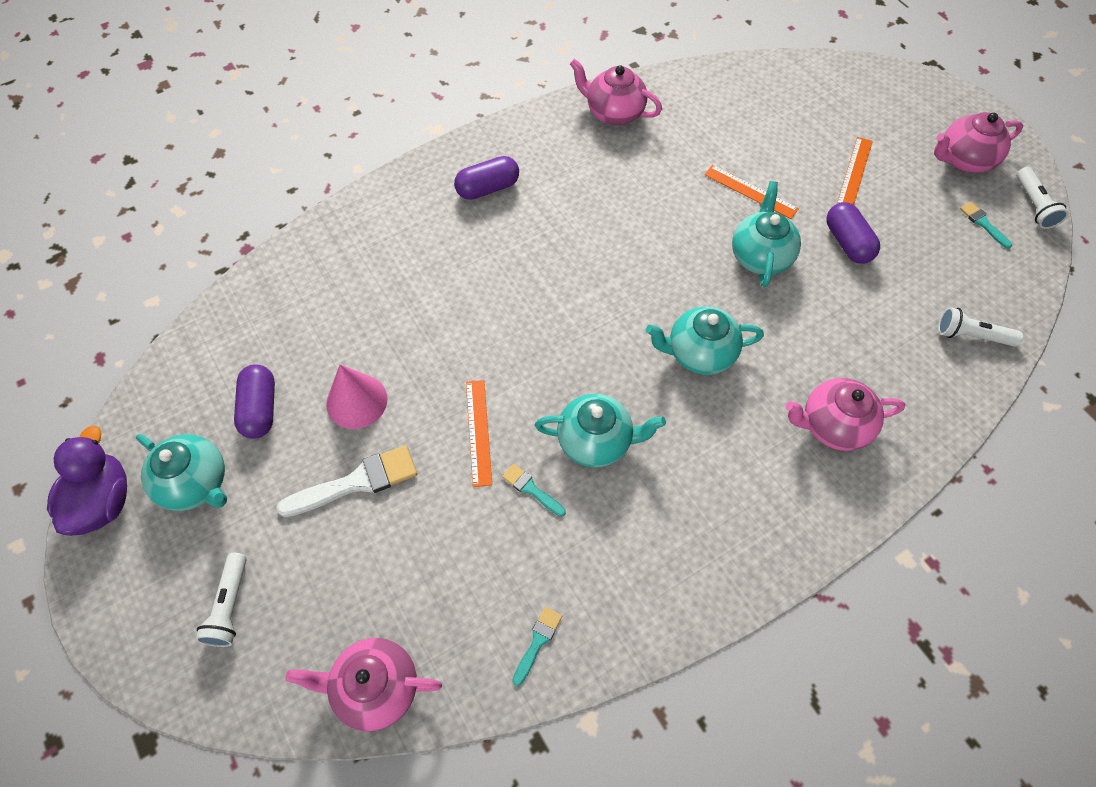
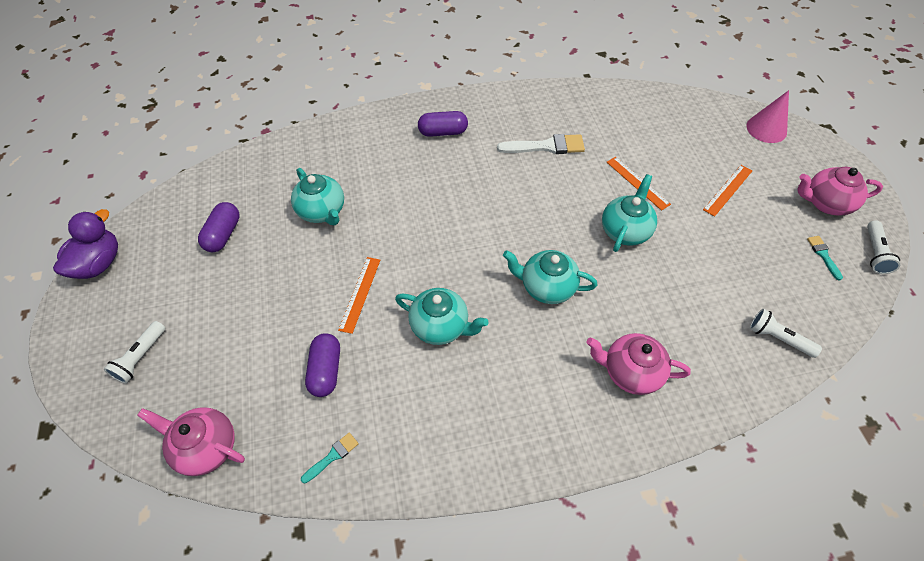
camera: 20 degrees right, 5 degrees down
(196, 483) = (160, 270): turquoise teapot -> turquoise teapot (322, 211)
(356, 482) = (261, 302): white brush -> white brush (545, 146)
(357, 401) = (288, 248): pink cone -> pink cone (766, 129)
(531, 489) = (378, 345): turquoise brush -> none
(613, 113) = (556, 104): pink teapot -> none
(847, 242) = (700, 239): purple capsule -> purple capsule (326, 370)

